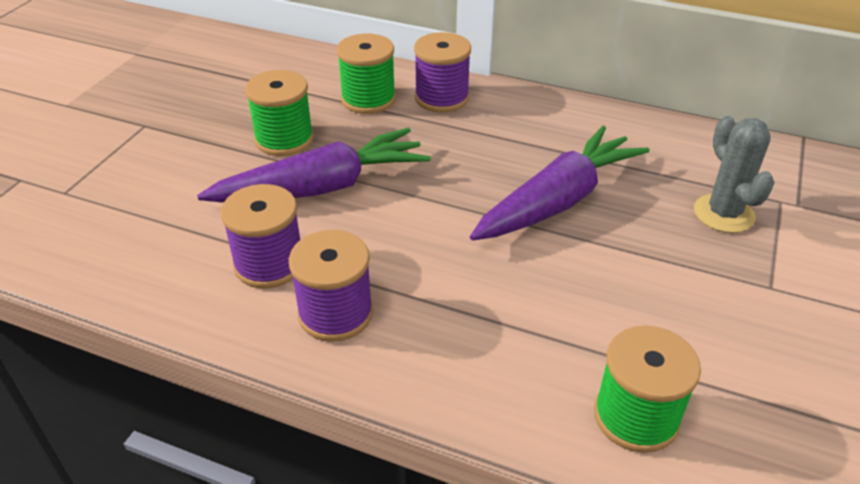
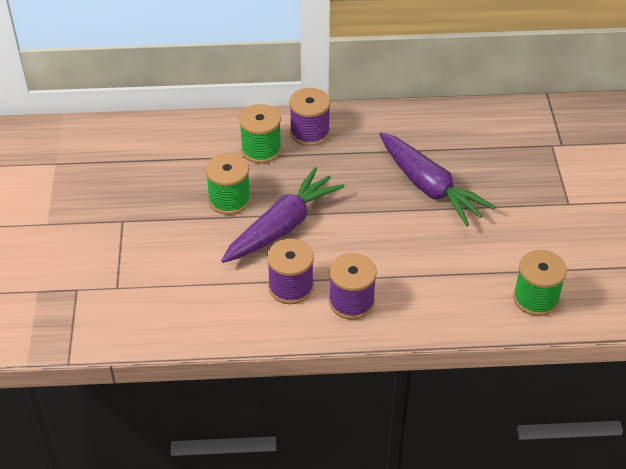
camera: 25 degrees left, 5 degrees up
(558, 201) = (429, 187): purple carrot -> purple carrot turned 120 degrees clockwise
(723, 214) = (525, 164): grey cactus -> none

